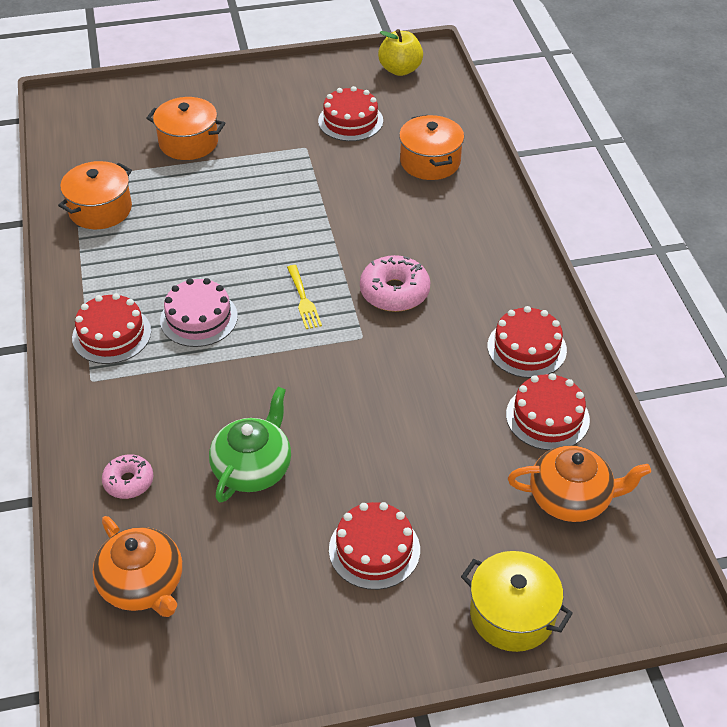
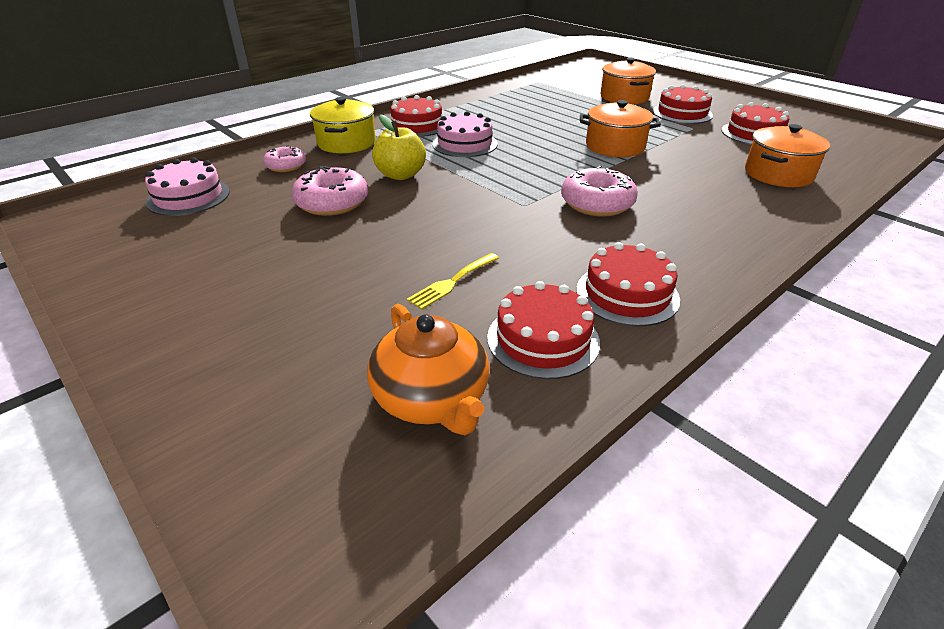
camera: 60 degrees right, 10 degrees down
(100, 209) = (522, 94): orange pot -> orange pot (615, 146)
(143, 584) = (188, 197): orange teapot -> pink cake
(253, 468) = (332, 202): green teapot -> pink donut
(303, 300) = (533, 171): yellow fork -> yellow fork (452, 282)
(374, 549) = (273, 283): red cake -> red cake (682, 113)
(400, 69) = (853, 134): yellow apple -> yellow apple (400, 175)
(512, 614) = (218, 403): yellow pot -> yellow pot (346, 143)

